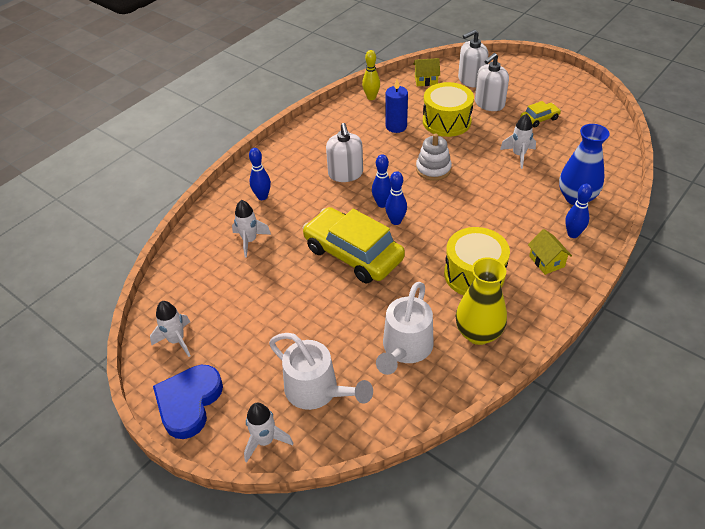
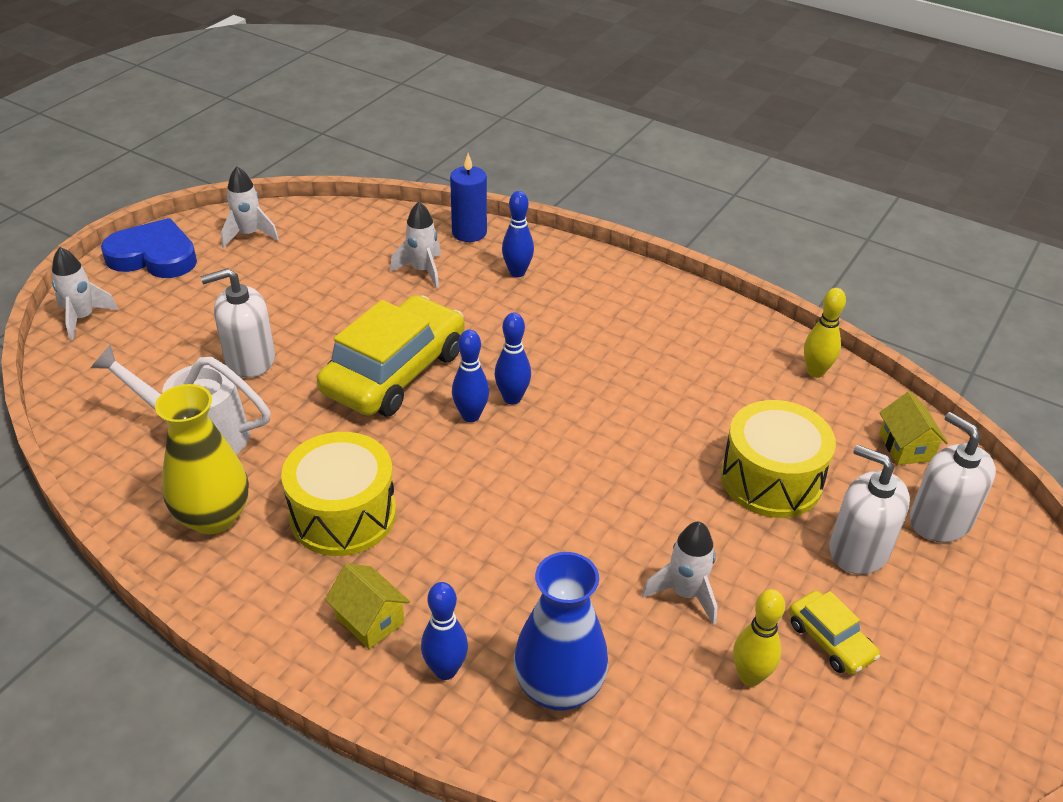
camera: 80 degrees right, 5 degrees down
(318, 391) = (144, 355): white watering can -> none
(345, 174) = (584, 352): white soap dispenser -> white soap dispenser (249, 359)
(396, 126) = (733, 408): blue candle -> blue candle (469, 232)
(433, 169) = (615, 461): white stacking toy -> none
(546, 261) = (370, 620): yellow house -> yellow house turned 75 degrees clockwise
(561, 142) = (750, 676): none -> yellow bowling pin

